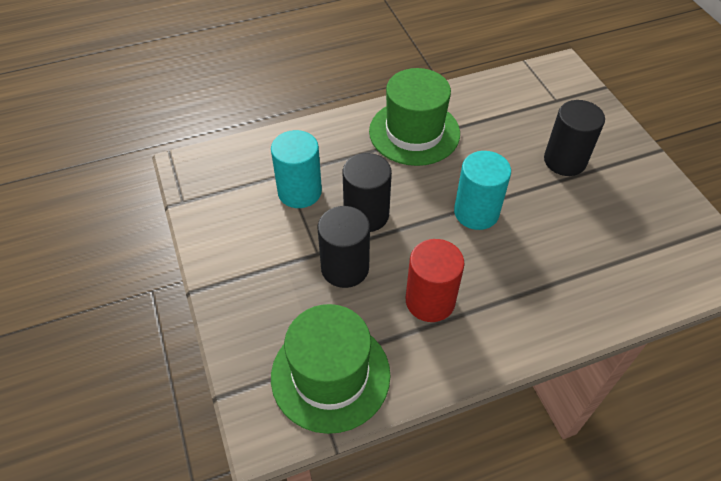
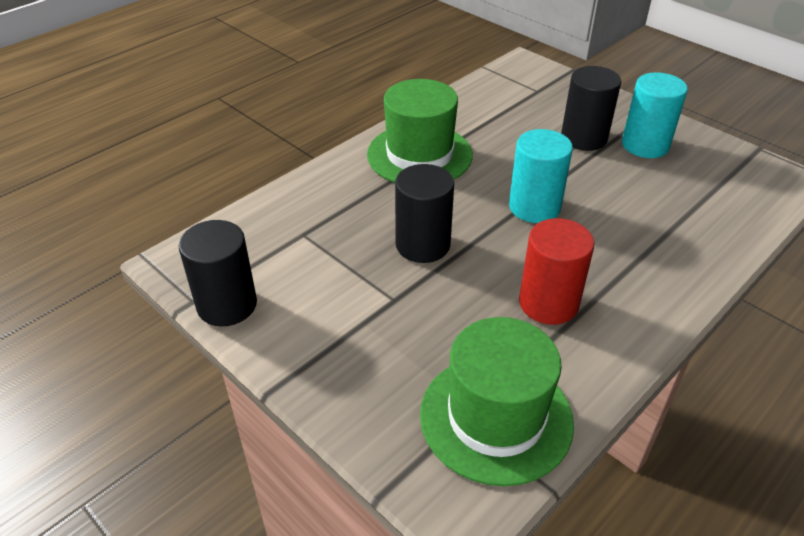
camera: 25 degrees left, 10 degrees down
(299, 192) = (332, 246): turquoise cylinder -> turquoise cylinder (645, 145)
(345, 268) = (435, 303): black cylinder -> black cylinder (227, 305)

